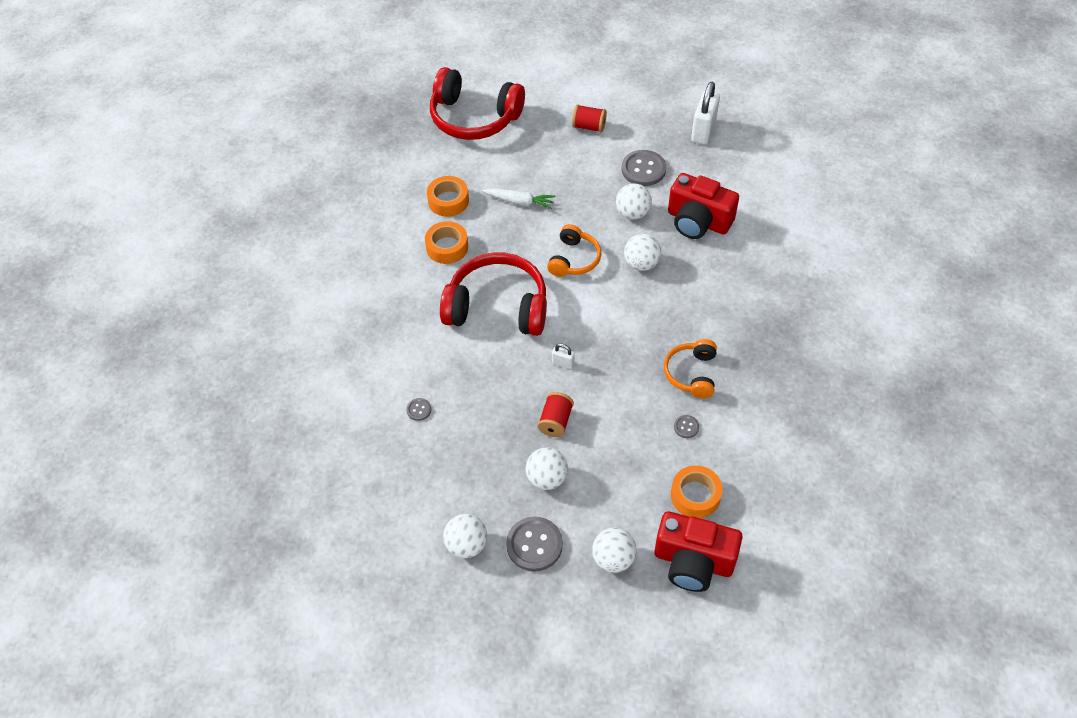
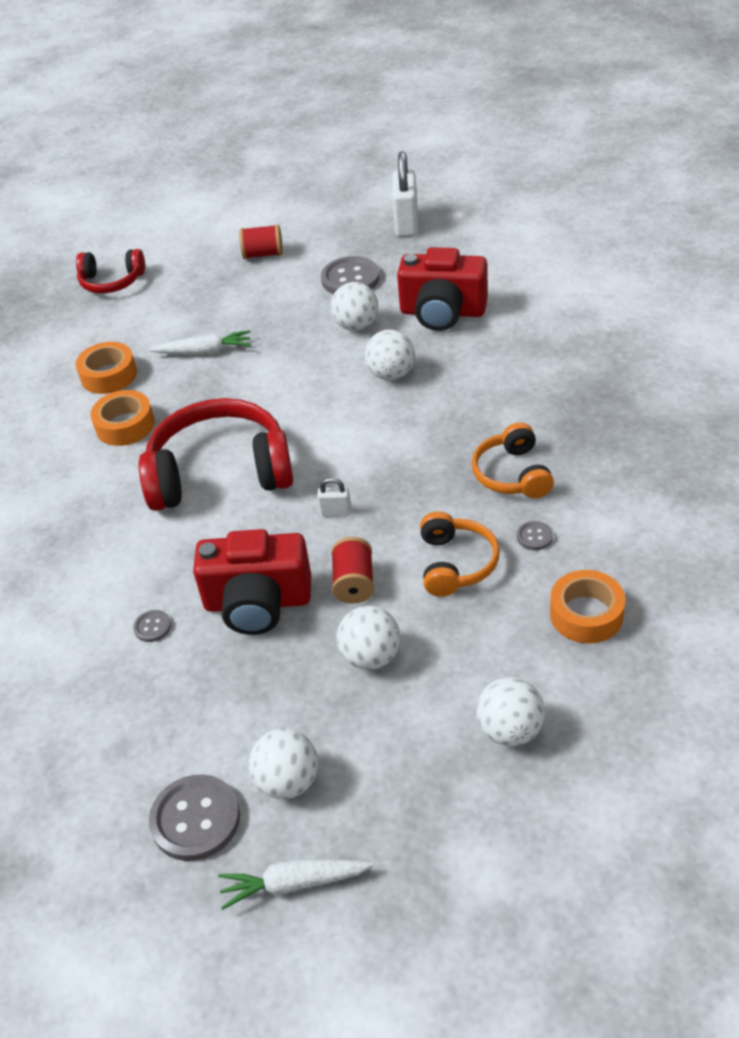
camera: 15 degrees left, 10 degrees down
(448, 610) = (294, 884): none -> white carrot
(474, 118) = (112, 281): red headphones -> red headphones, size x0.55
(534, 545) = (388, 749): grey button -> grey button (195, 819)
(574, 259) = (302, 393): orange headphones -> orange headphones (456, 564)
(693, 561) = (623, 697): red camera -> red camera (258, 603)

